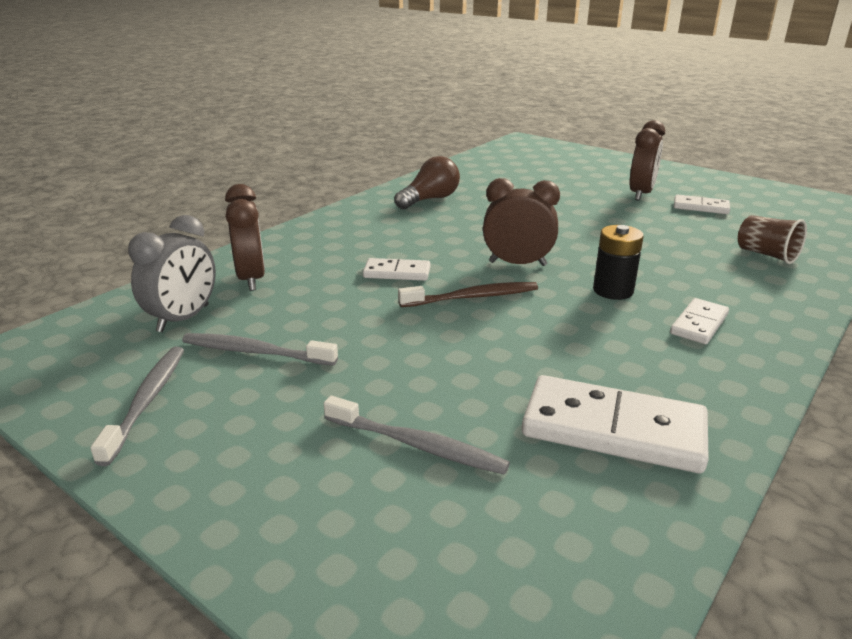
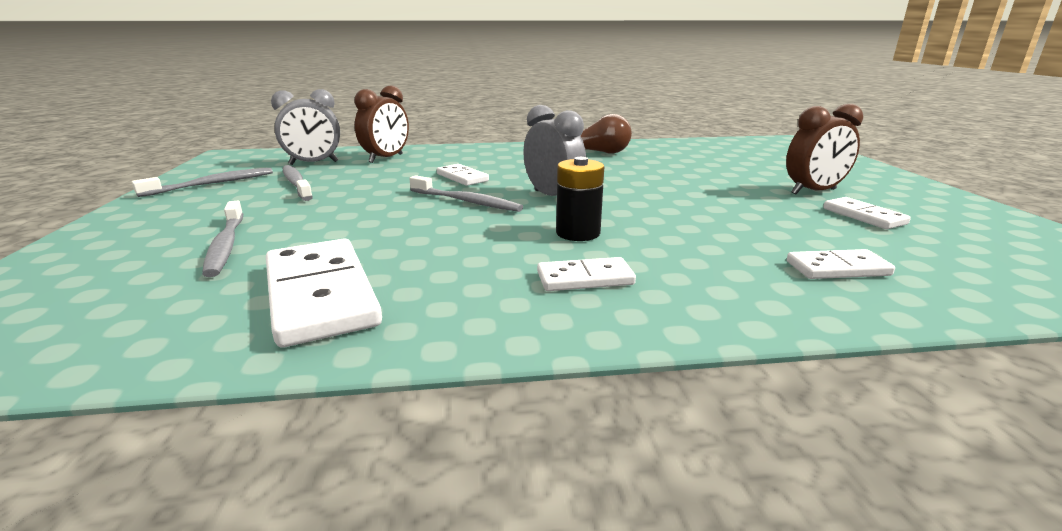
camera: 45 degrees right, 5 degrees down
(472, 297) = (466, 201): brown toothbrush -> grey toothbrush
(517, 263) = (553, 197): brown clock -> grey clock
(766, 255) = (837, 269): brown cup -> white domino

